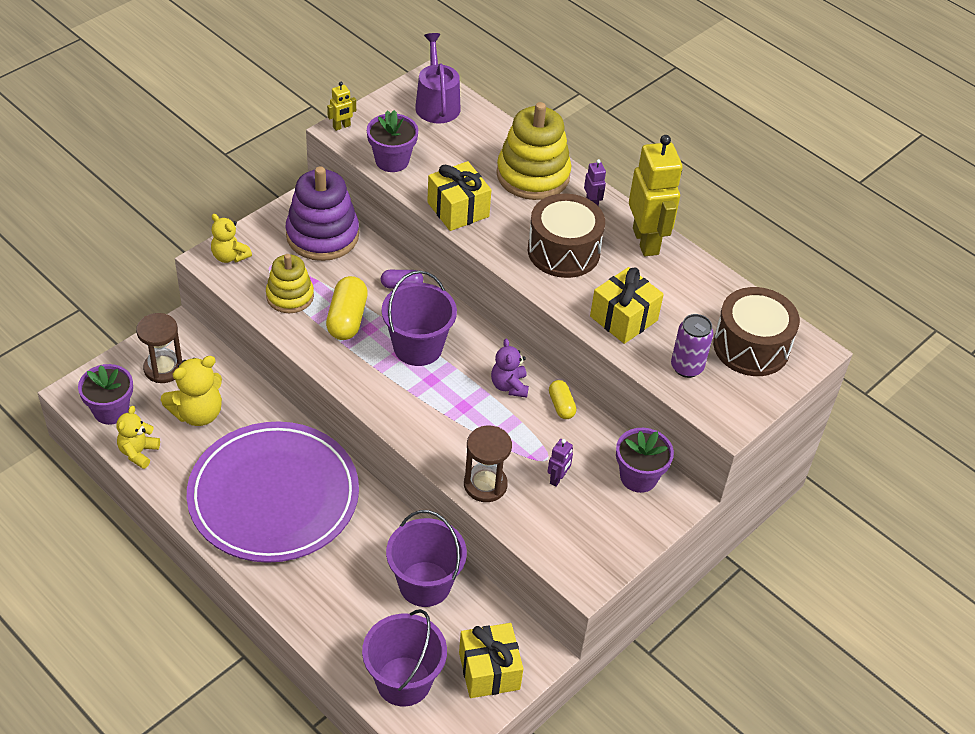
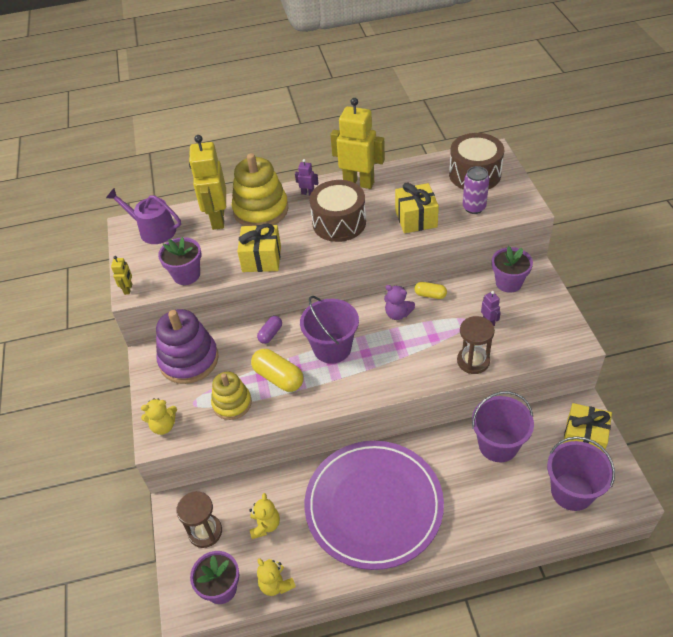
camera: 50 degrees left, 0 degrees up
(198, 413) = (265, 525): yellow teddy bear -> yellow teddy bear, size x0.66
(491, 146) = (217, 219): none -> yellow robot

